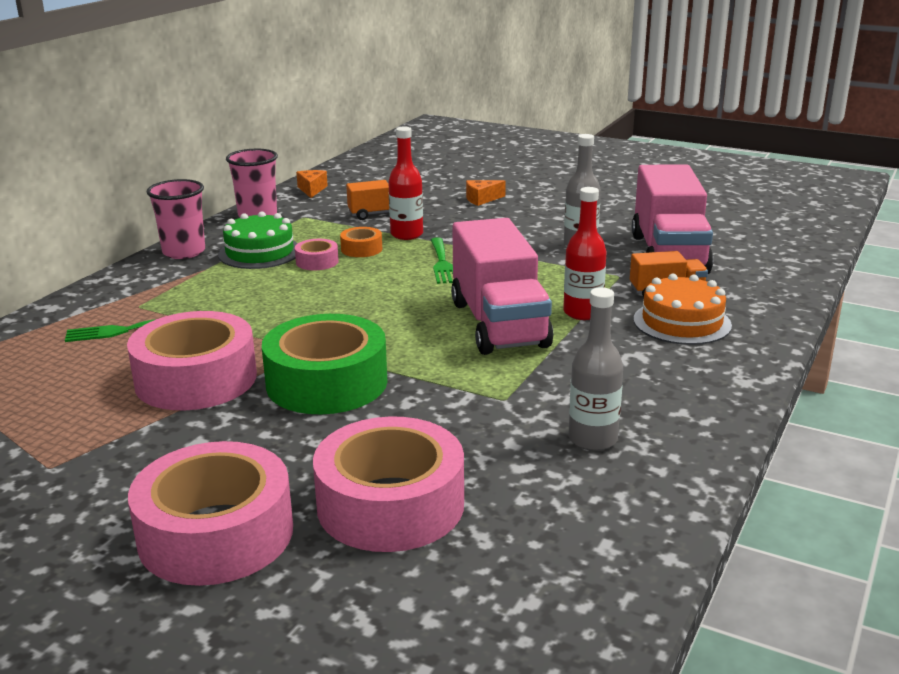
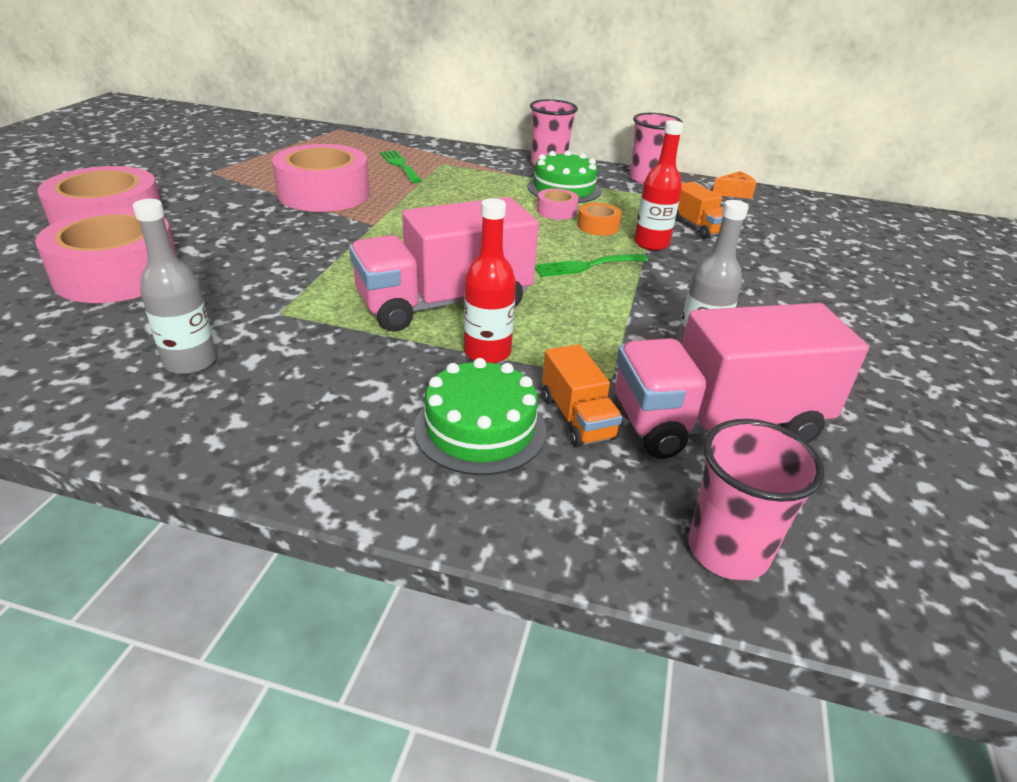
camera: 75 degrees right, 10 degrees up
(327, 382) = (316, 236): green tape -> none
(481, 199) = (797, 277): orange cheese -> none
(682, 322) = (480, 429): orange cake -> green cake
(781, 270) = (728, 550): none -> pink cup

